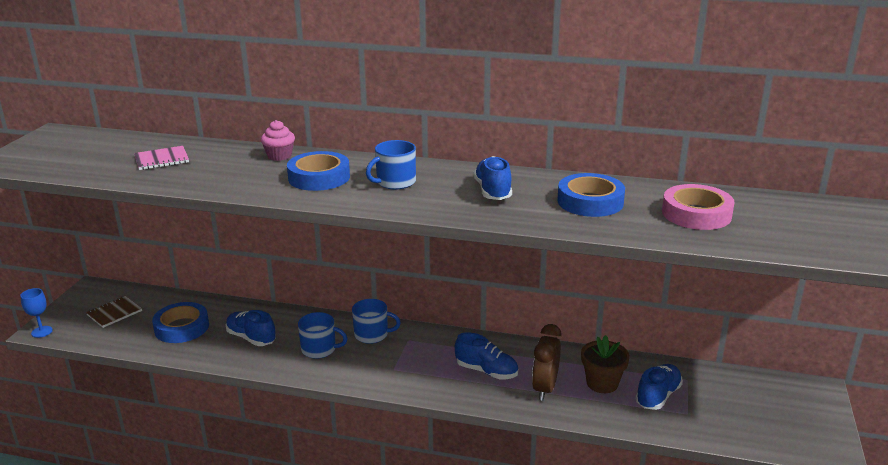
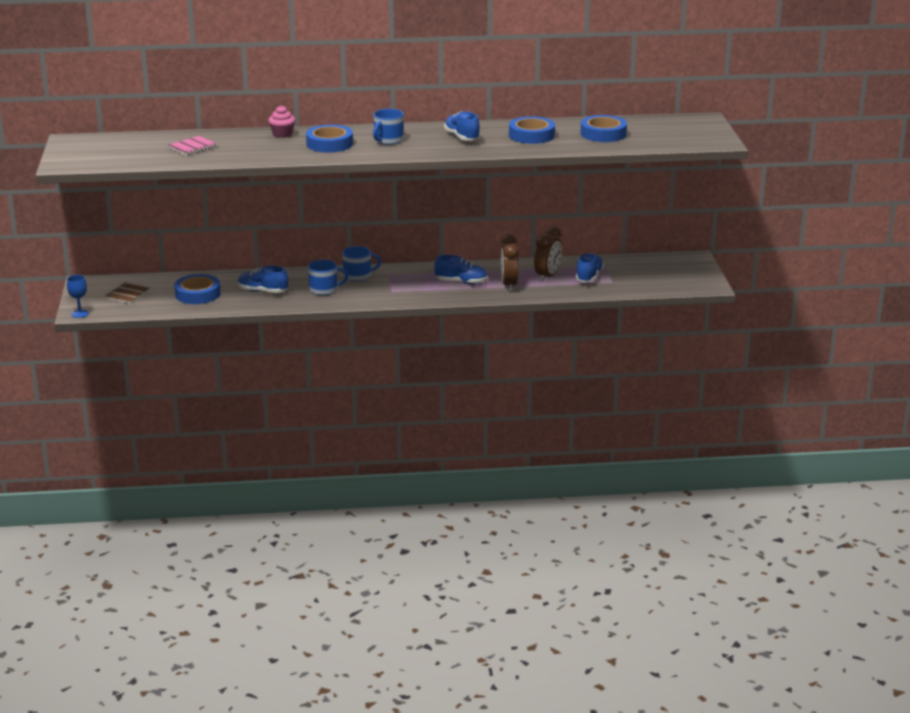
camera: 20 degrees left, 0 degrees up
(602, 383) = (547, 276): brown flower pot -> brown clock
(696, 214) = (603, 134): pink tape -> blue tape

